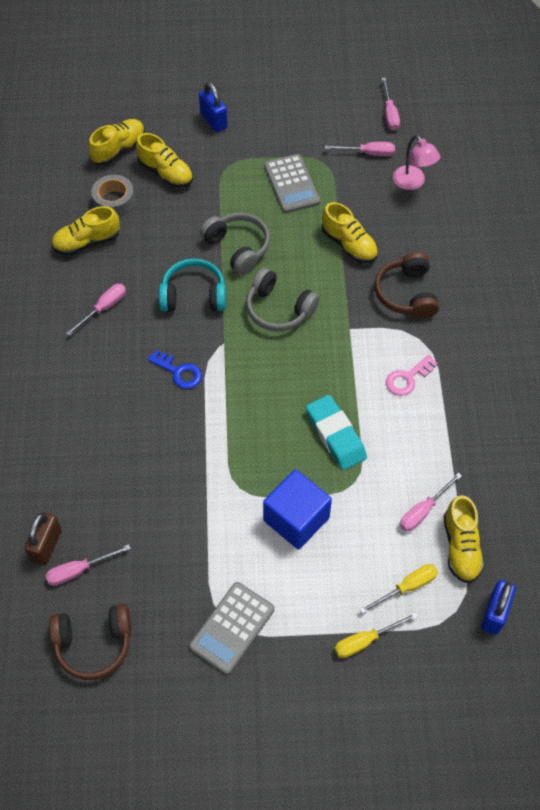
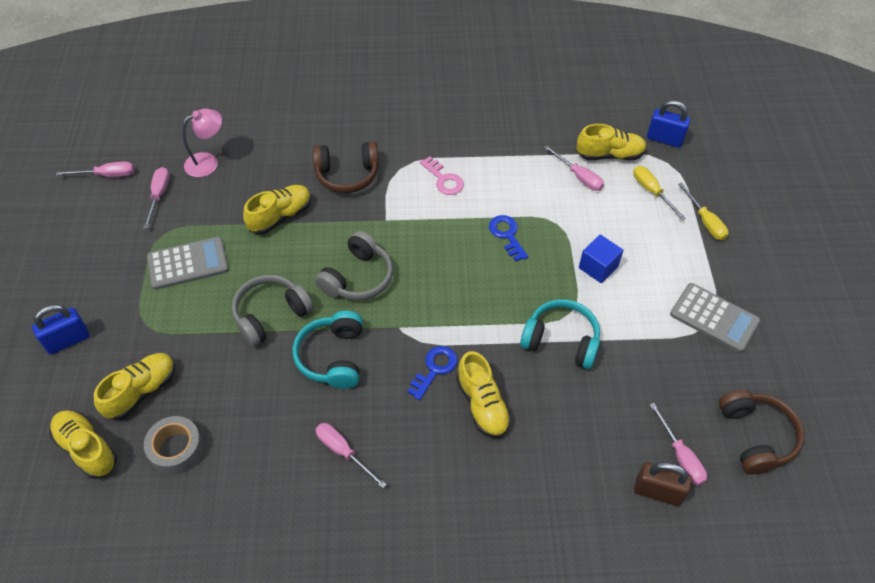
camera: 90 degrees left, 5 degrees down
(87, 242) = (238, 478): yellow shoe -> yellow shoe (482, 405)
(206, 477) = (561, 341): none -> turquoise headphones
(296, 519) = (598, 267): blue cube -> blue cube, size x0.64
(335, 435) = (507, 235): turquoise eraser -> blue key

